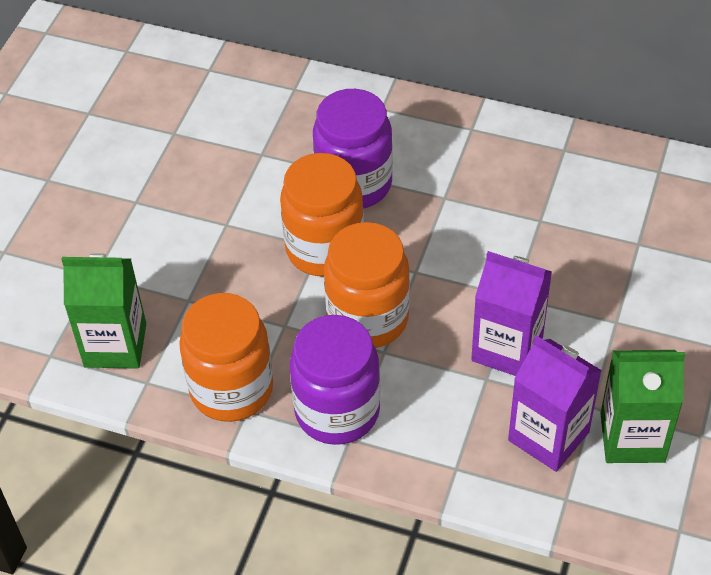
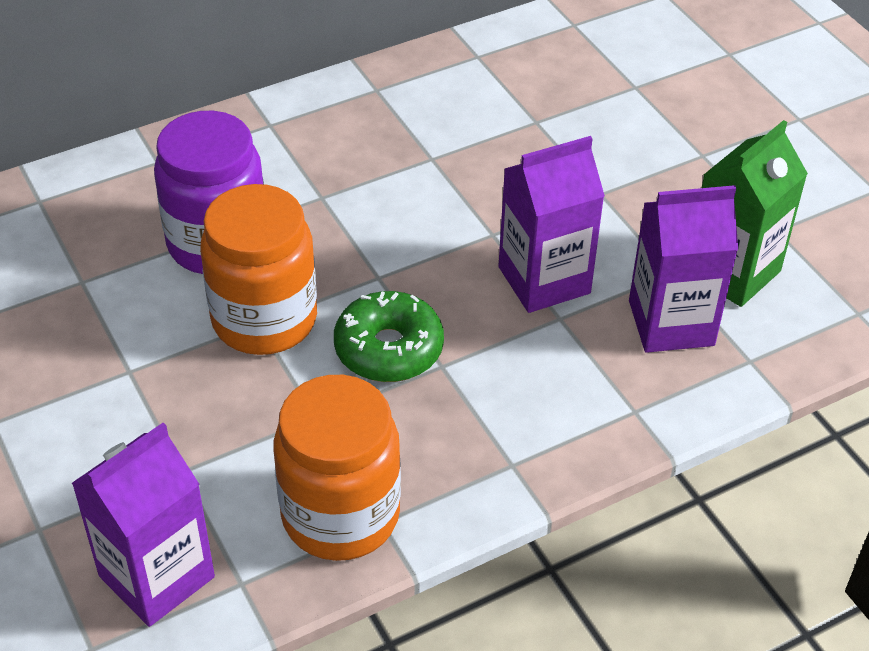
camera: 50 degrees left, 5 degrees down
(115, 345) = (156, 576): green carton -> purple carton
(337, 411) = (469, 450): purple jar -> none
(368, 318) = (389, 349): orange jar -> green donut

